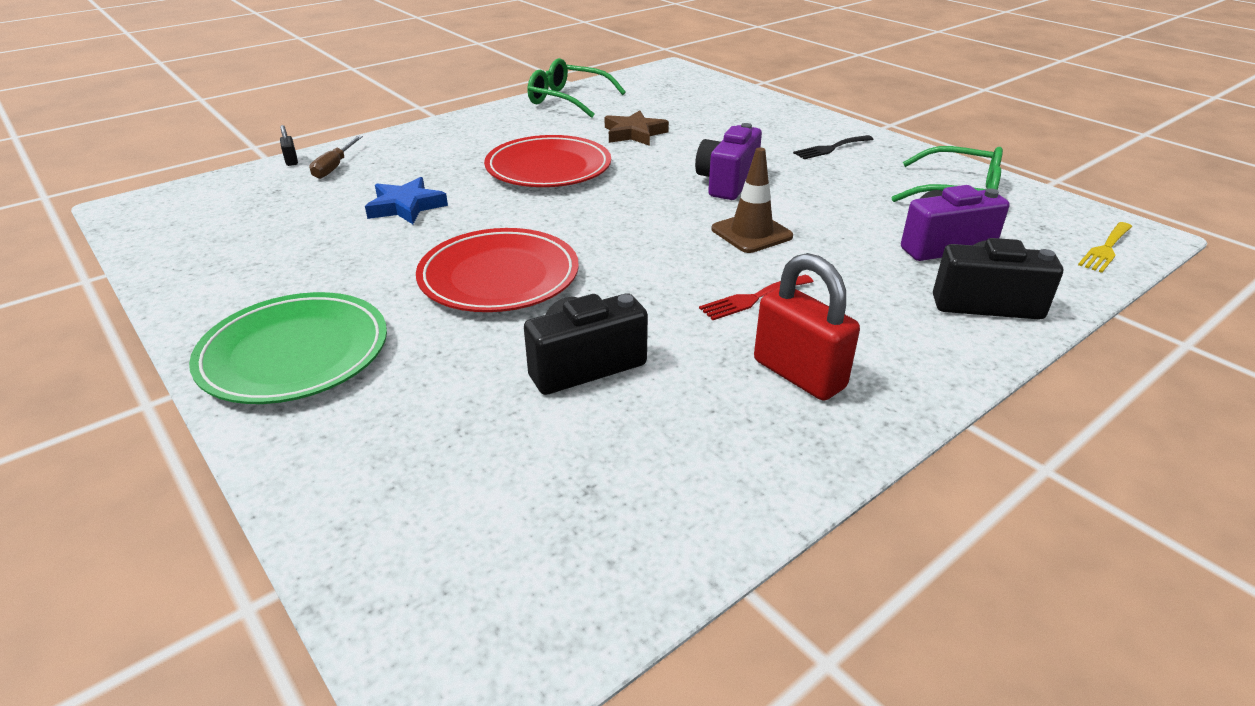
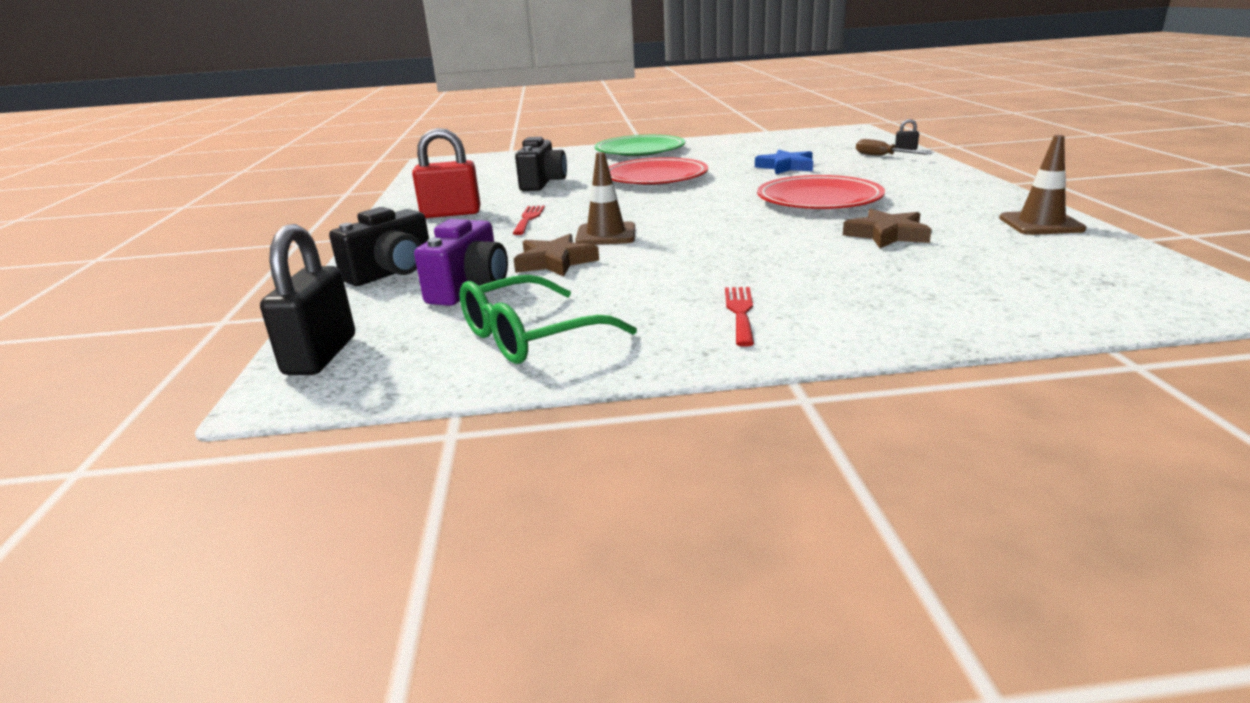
camera: 125 degrees right, 10 degrees down
(567, 99) = (1041, 224): green glasses -> brown traffic cone
(727, 182) = (709, 246): purple camera -> none
(831, 148) = (740, 312): black fork -> red fork
(843, 232) = (555, 262): none -> brown star
(1106, 249) = (321, 355): yellow fork -> black padlock

